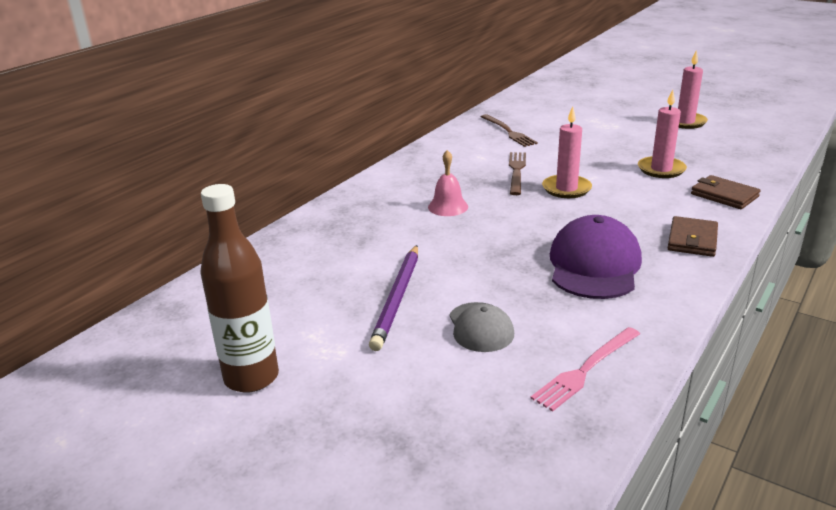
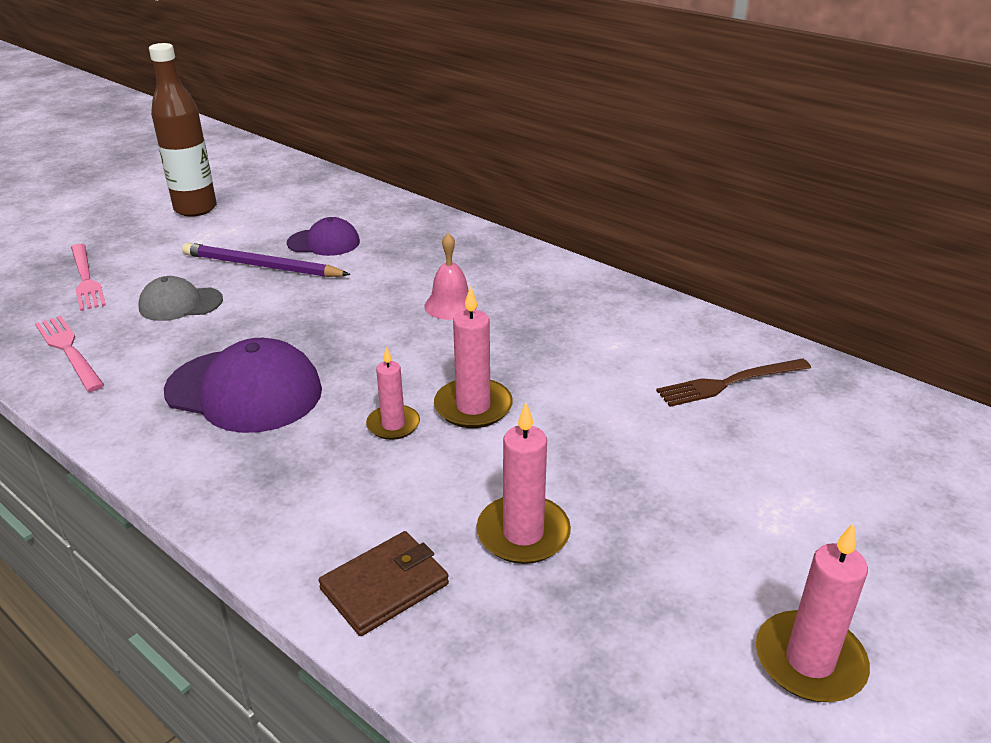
camera: 95 degrees right, 5 degrees up
(345, 274) = (324, 242): none -> purple cap
(444, 410) = (86, 279): none -> pink fork
(516, 171) = (551, 370): brown fork -> none
(598, 209) = (393, 425): none -> pink candle
(692, 240) = (254, 494): brown wallet -> none

